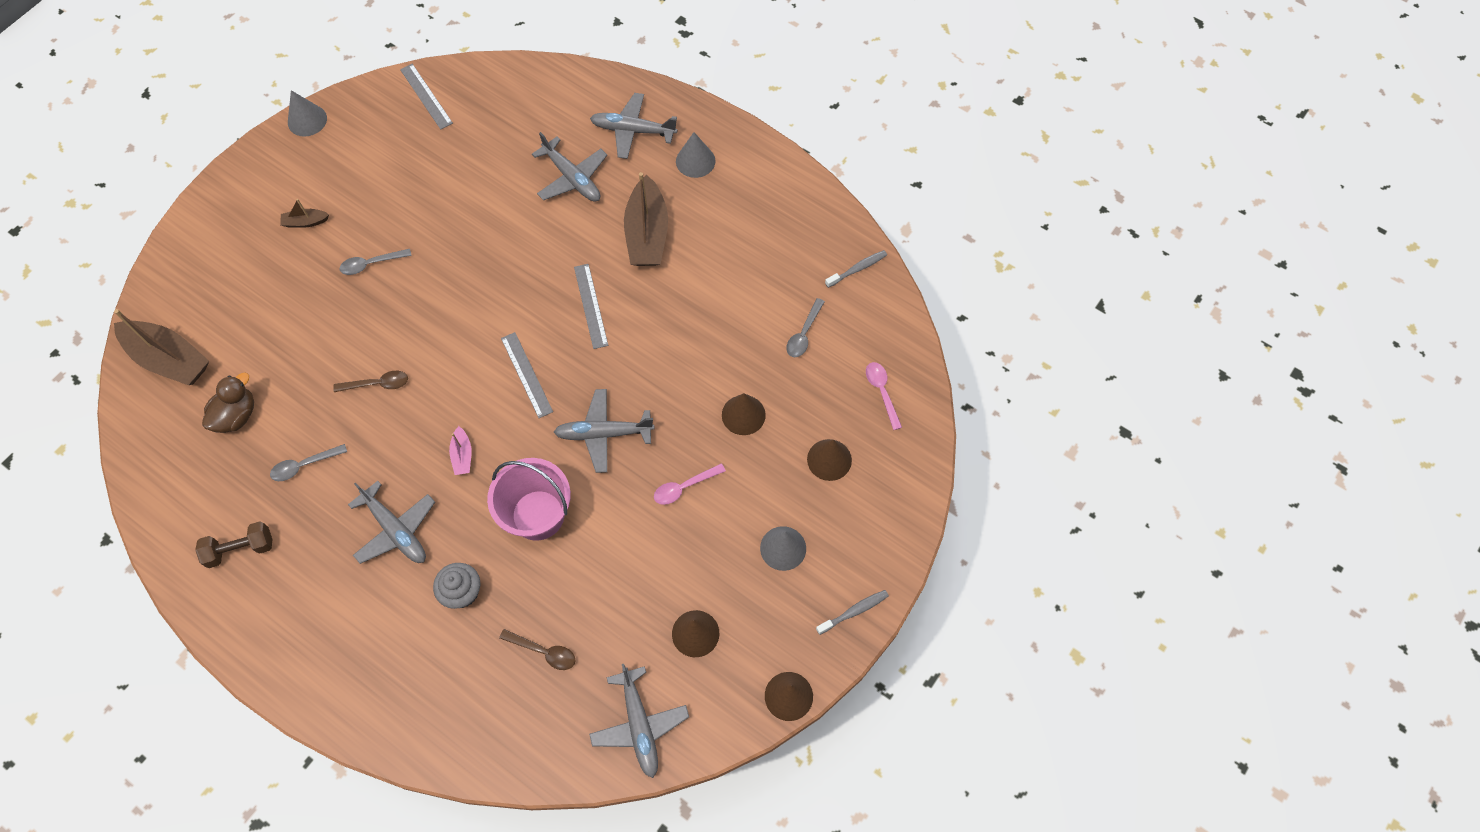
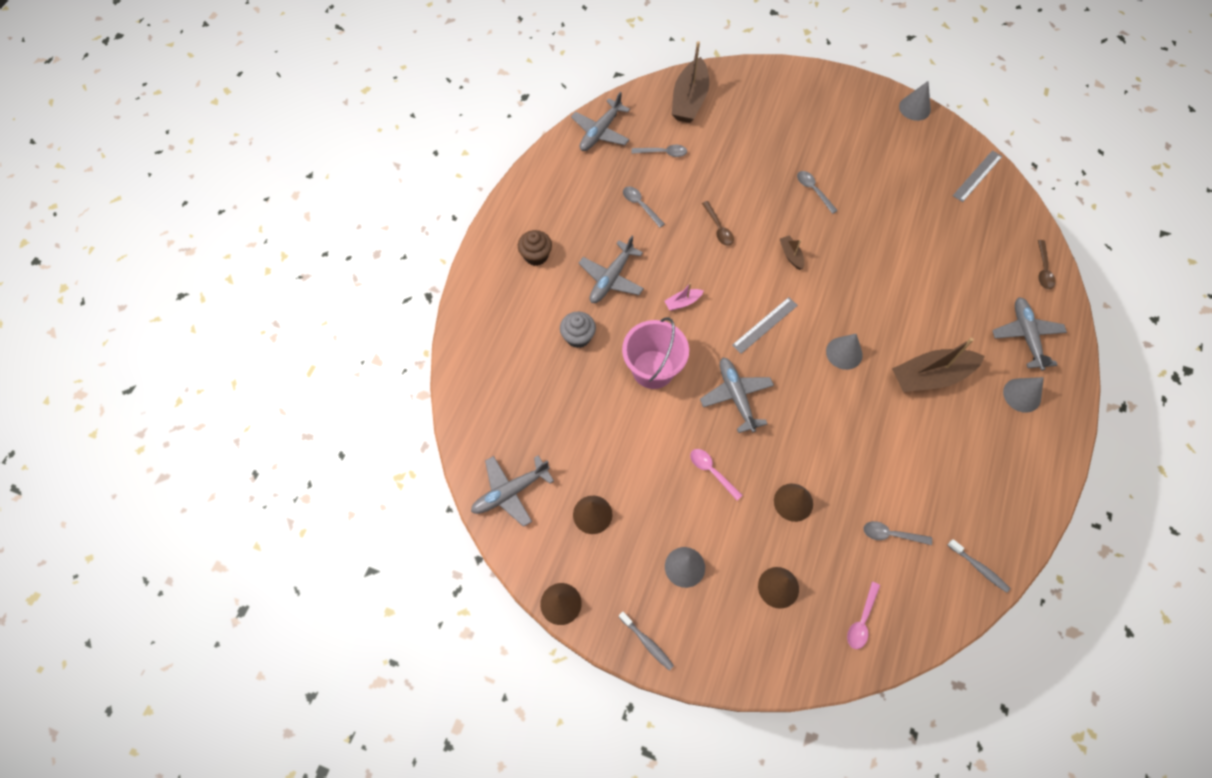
camera: 75 degrees right, 0 degrees up
(236, 415) = (663, 153): brown duck -> grey spoon
(240, 549) = (569, 190): brown dumbbell -> none
(305, 222) = (829, 138): brown boat -> brown boat (791, 255)
(323, 616) = (536, 255): none -> brown cupcake
(543, 651) = (549, 406): brown spoon -> brown spoon (1043, 270)
(572, 178) = (955, 303): grey plane -> grey plane (600, 131)
(591, 306) = (844, 353): grey ruler -> grey cone
(882, 392) = (861, 620): pink spoon -> pink spoon turned 150 degrees clockwise

